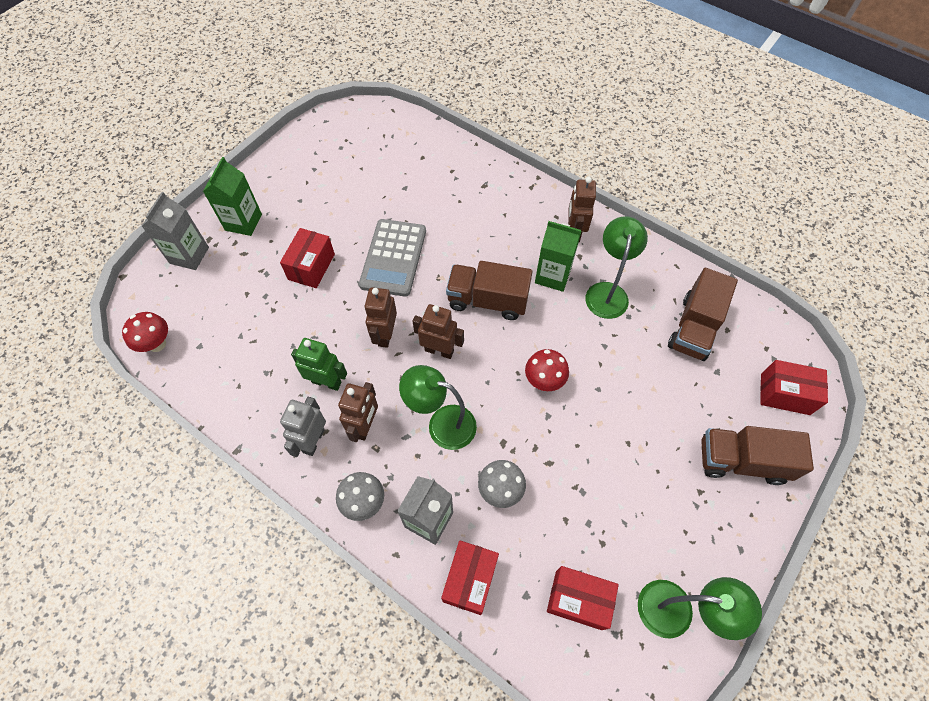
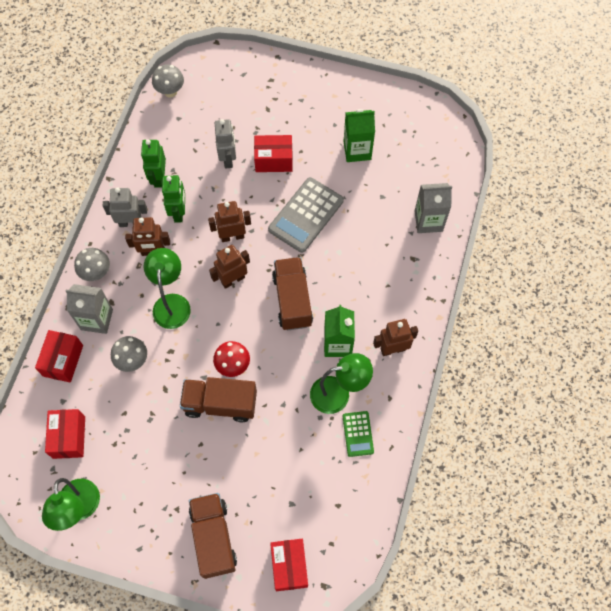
camera: 70 degrees right, 5 degrees up
(157, 344) = (170, 91): red mushroom -> grey mushroom
(189, 255) = (251, 74): grey carton -> grey carton (428, 221)
(243, 222) = (296, 95): green carton -> green carton (357, 150)
(268, 391) = (158, 178): none -> green robot
(284, 310) = (228, 158): none -> grey robot
(393, 258) = (306, 215): grey calculator -> grey calculator turned 45 degrees counterclockwise
(439, 350) = (233, 279): brown robot -> brown robot turned 120 degrees counterclockwise
(470, 580) = (63, 360): red box -> red box turned 75 degrees counterclockwise
(655, 289) = (358, 434): none -> green calculator
(694, 328) = (329, 476): brown truck -> brown truck (220, 404)

